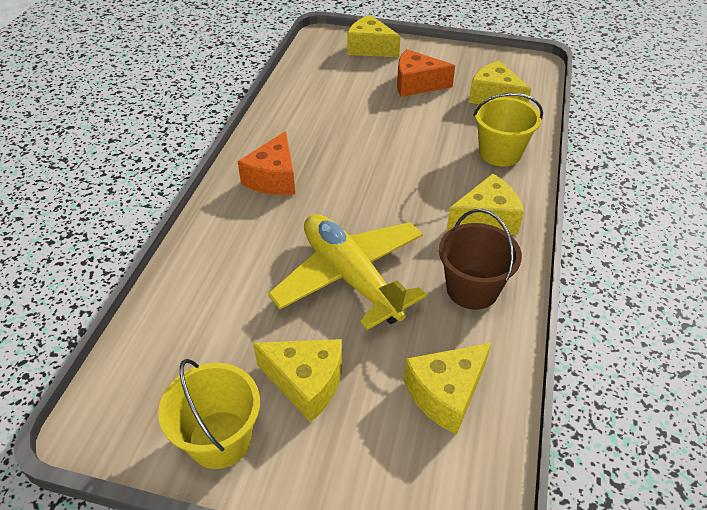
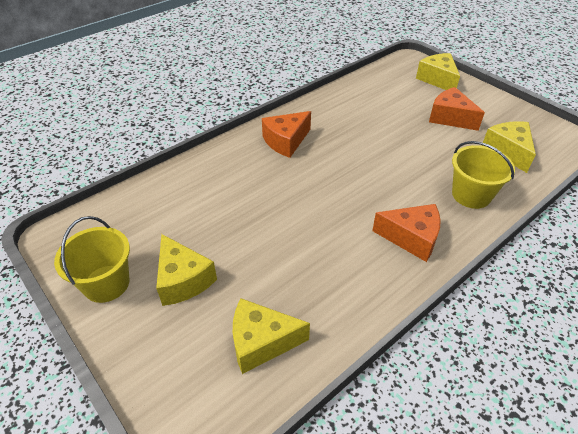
camera: 35 degrees right, 0 degrees up
(350, 277) = (274, 228): yellow plane -> none
(472, 289) = (350, 282): brown bucket -> none
(486, 219) = (411, 238): yellow cheese -> orange cheese

